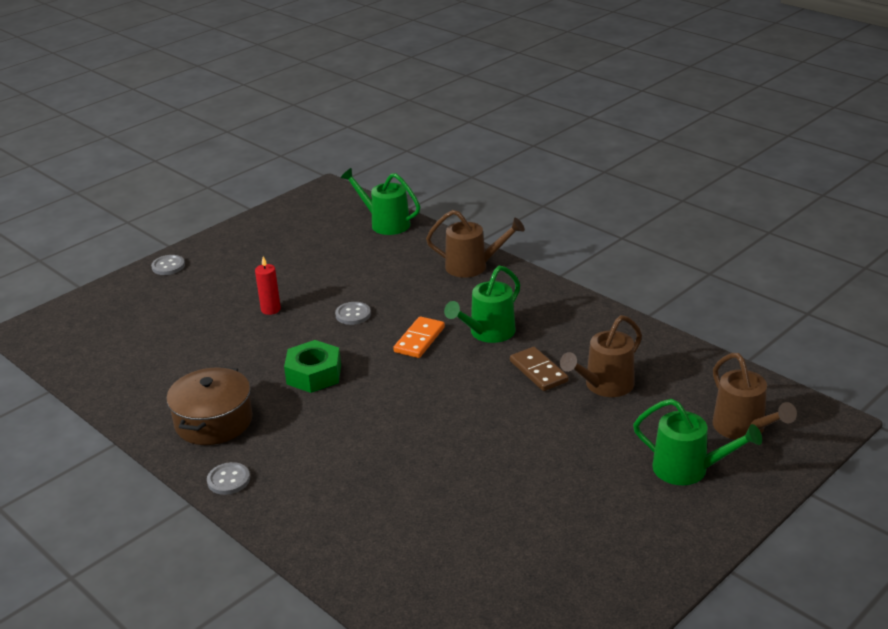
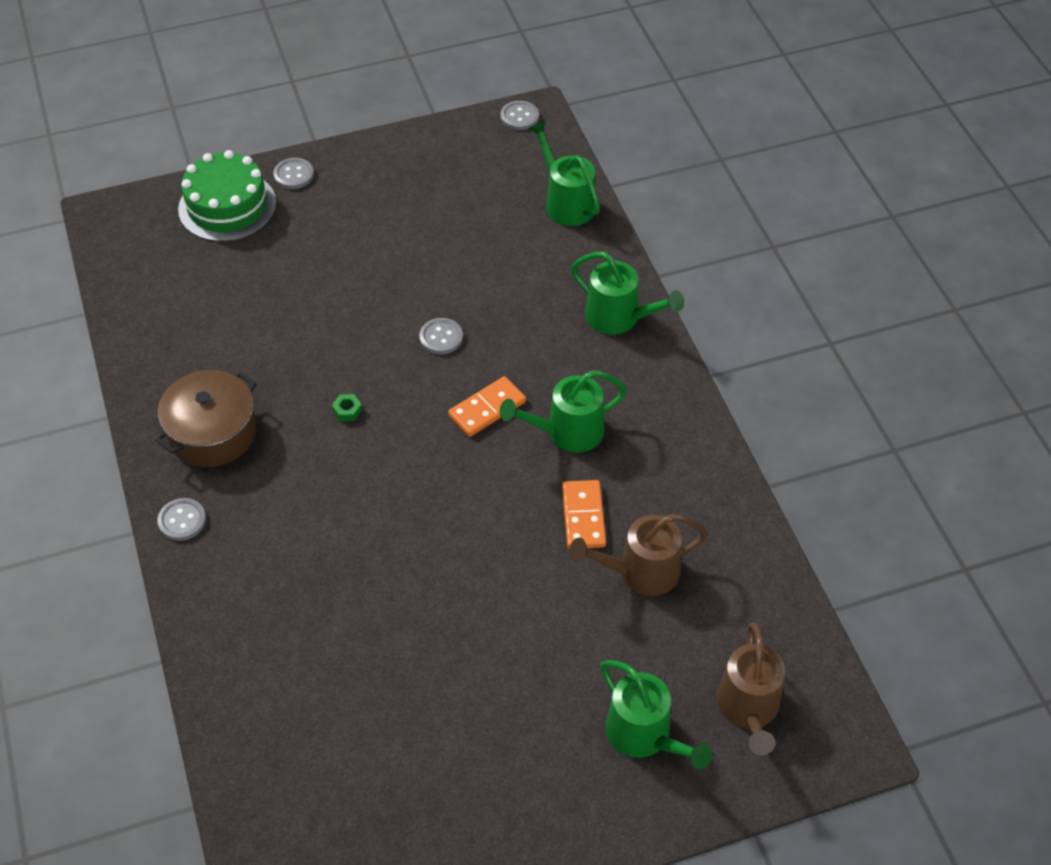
camera: 25 degrees right, 20 degrees up
(127, 297) = (227, 206): none -> green cake
(270, 309) = (360, 291): red candle -> none
(314, 374) = (347, 411): green nut -> green nut, size x0.41
(316, 193) = (519, 117): none -> grey button
(473, 266) = (620, 318): brown watering can -> green watering can
(538, 371) = (583, 516): brown domino -> orange domino

